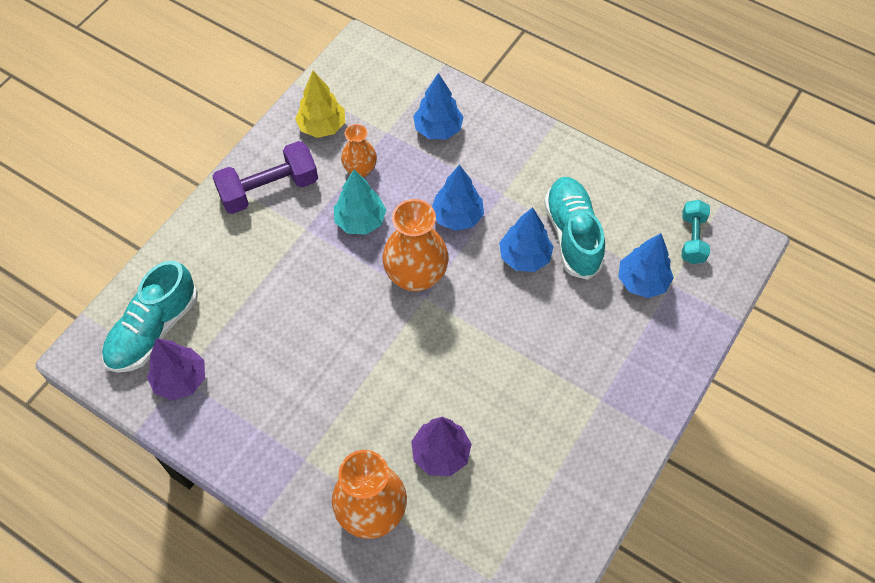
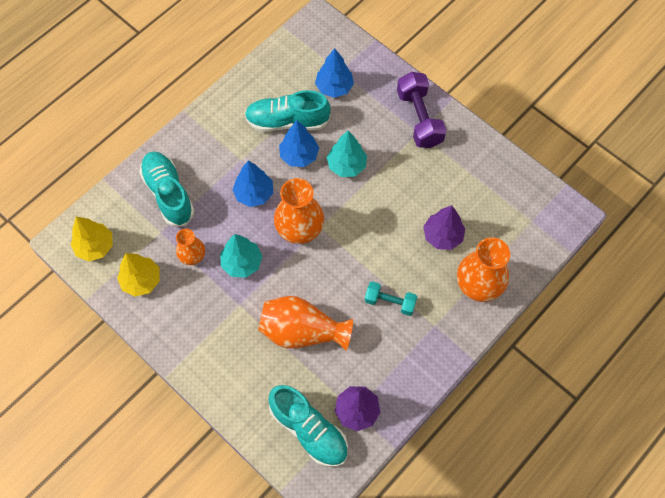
camera: 80 degrees left, 5 degrees up
(269, 189) = (194, 329): purple dumbbell -> purple dumbbell (419, 118)
(278, 301) = (302, 331): none -> orange vase
(357, 76) = (95, 246): none -> yellow tree
(438, 129) = (168, 194): blue tree -> turquoise shoe
(523, 315) = (346, 165): none -> turquoise tree
(692, 239) = (307, 50): turquoise dumbbell -> turquoise dumbbell (390, 302)

